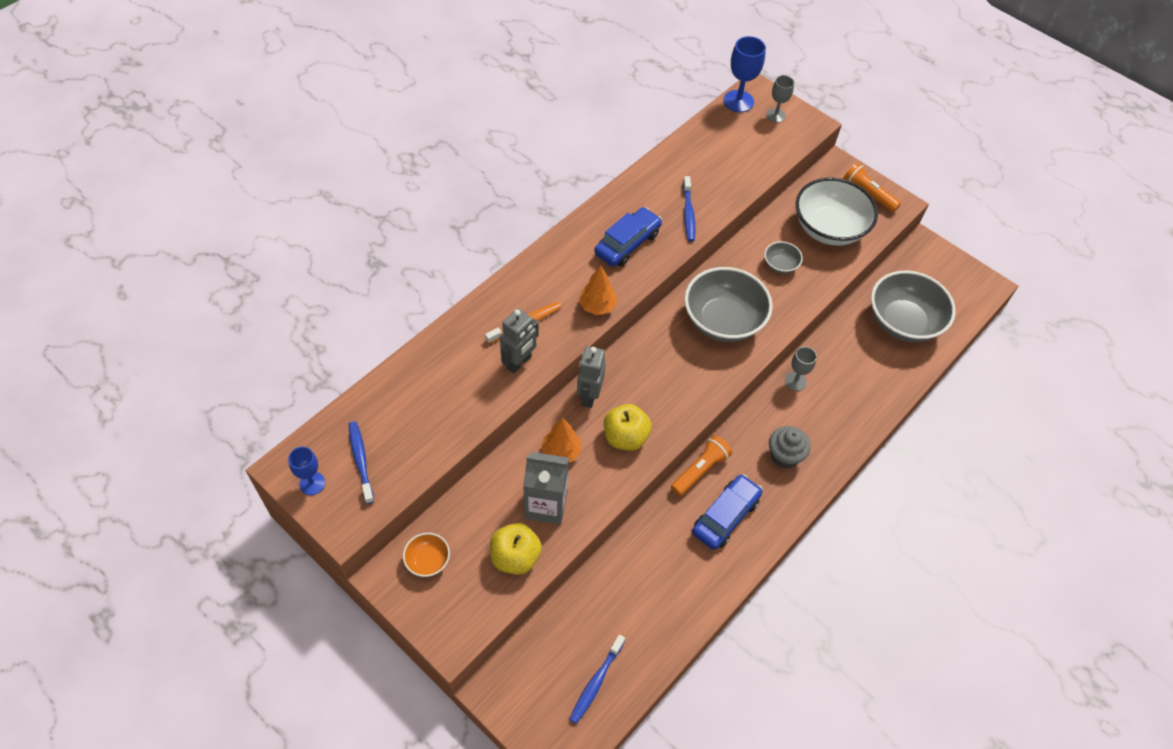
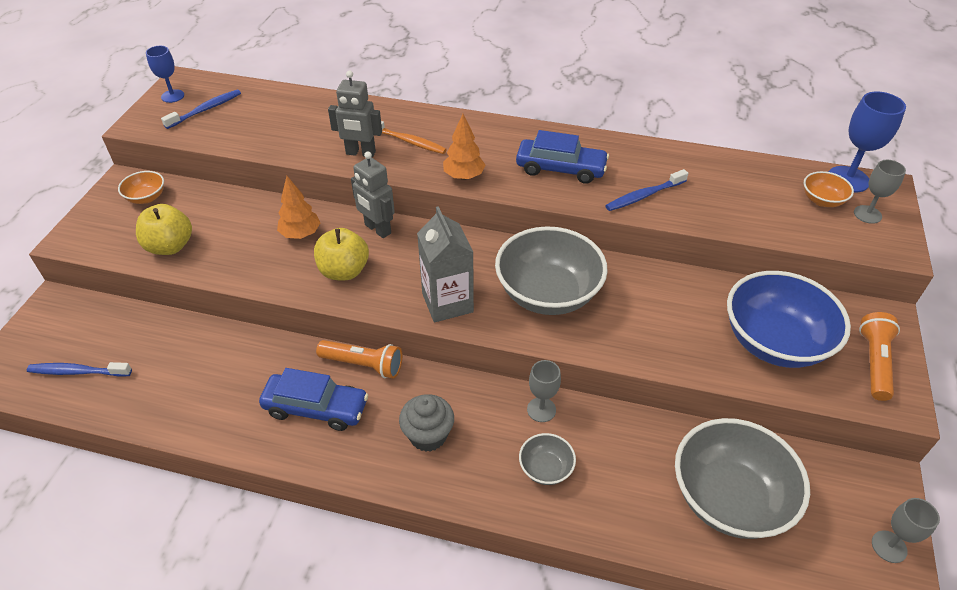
camera: 65 degrees right, 10 degrees down
(546, 505) = (236, 245): grey carton -> grey carton (447, 303)
(589, 396) = (377, 229): grey robot -> grey robot turned 120 degrees counterclockwise
(750, 127) = (822, 200): none -> orange bowl
(780, 265) = (672, 315): grey bowl -> grey bowl (545, 468)
(829, 229) = (774, 342): white bowl -> blue bowl
(962, 272) = (889, 546): none -> grey goblet

